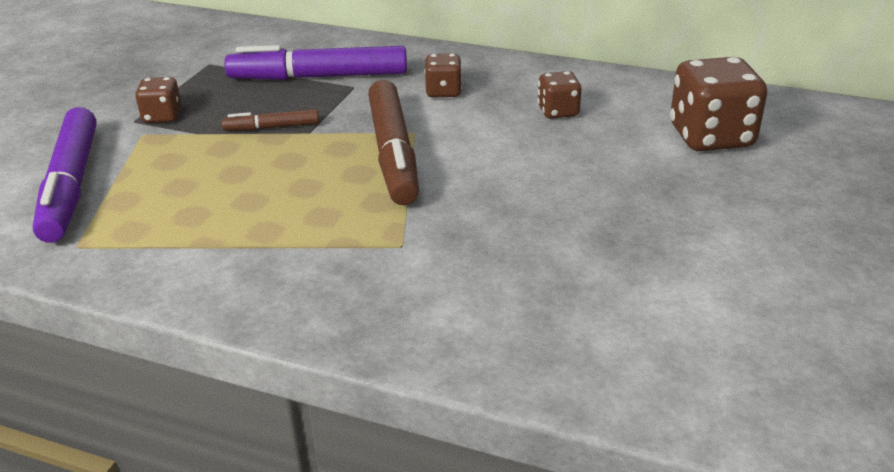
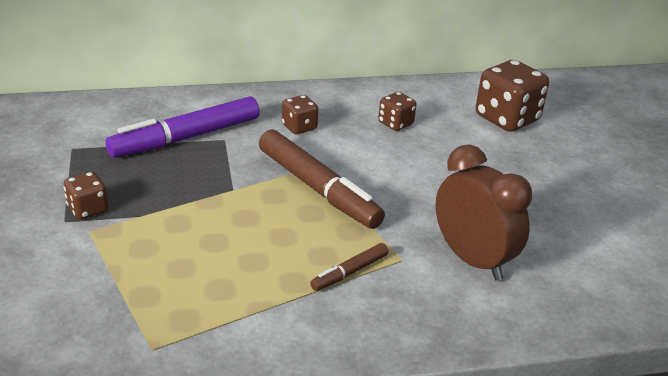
camera: 35 degrees left, 0 degrees up
(71, 185) = (79, 297): purple marker -> none
(272, 127) = (198, 193): brown marker -> brown marker (350, 272)
(482, 270) = (472, 260): none -> brown clock

